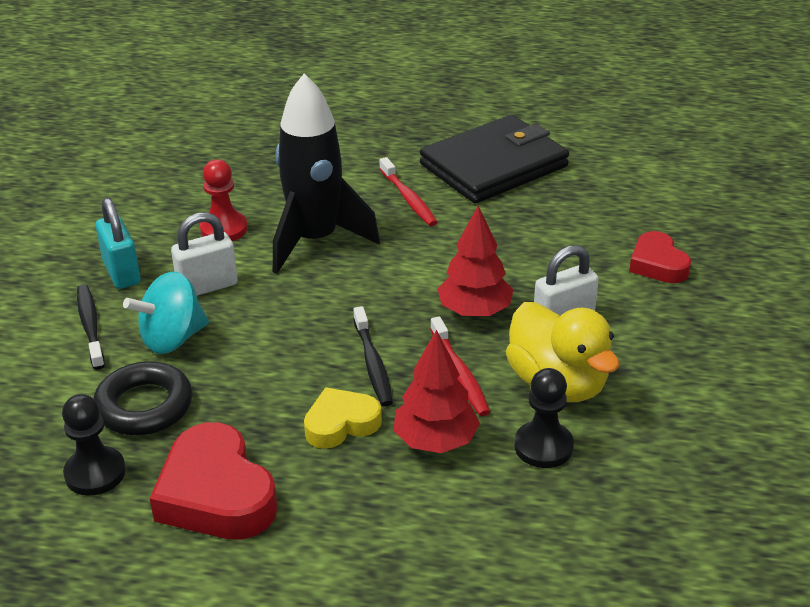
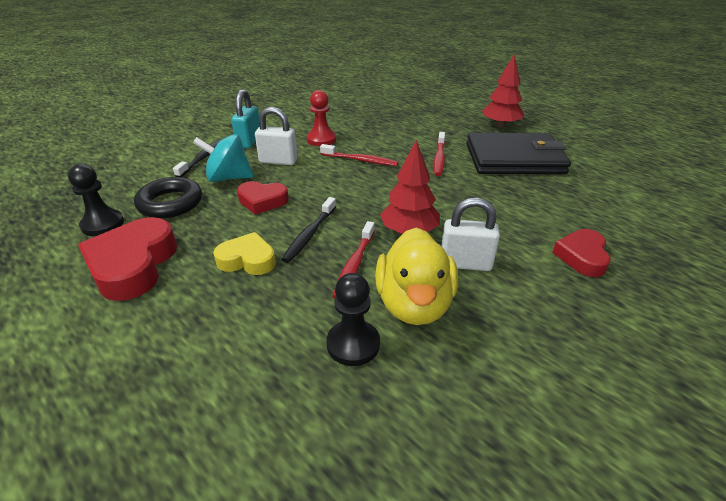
camera: 35 degrees right, 0 degrees up
(263, 349) = (262, 201): none -> red heart
(315, 240) = (360, 160): black rocket -> red toothbrush
(435, 441) = (286, 300): red tree -> red tree (500, 125)

